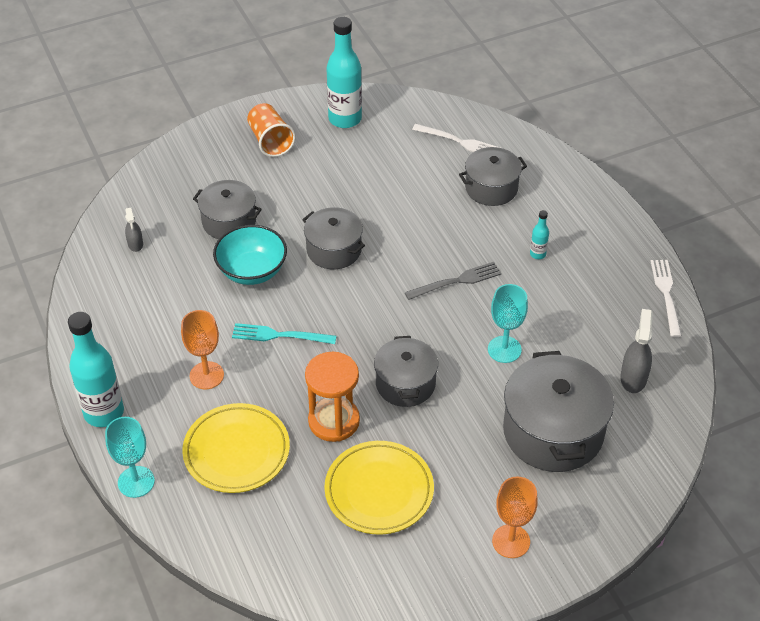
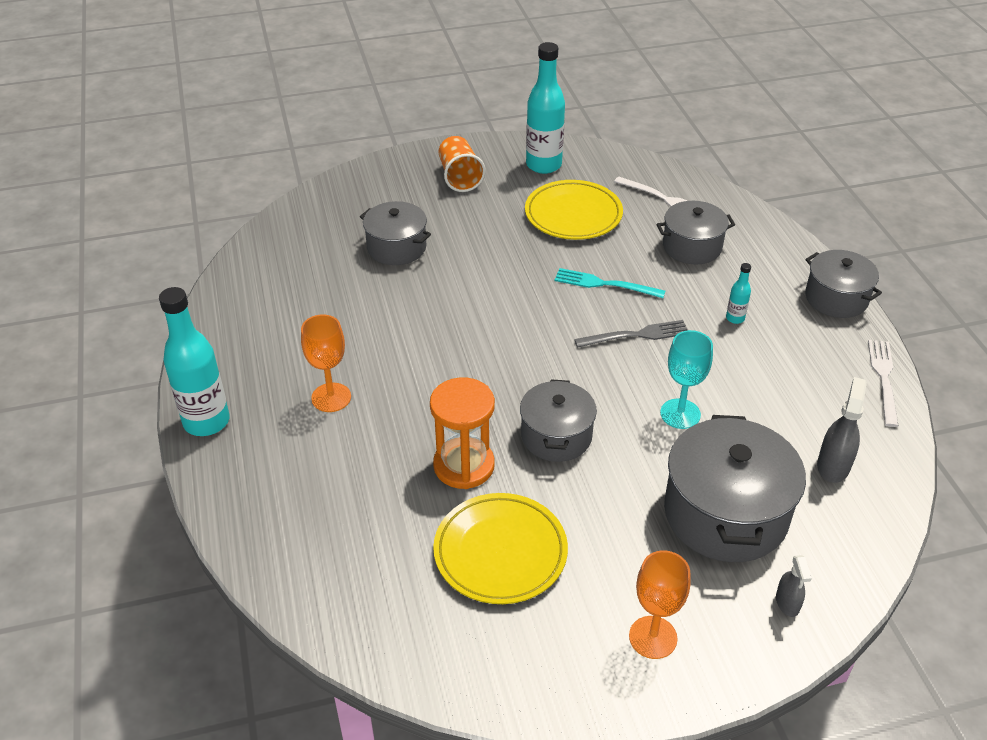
camera: 10 degrees right, 5 degrees down
(135, 244) = (291, 257): grey spray bottle -> grey spray bottle (787, 603)
(136, 482) = (219, 501): turquoise goblet -> none
(236, 451) = (343, 484): yellow plate -> yellow plate (573, 214)
(252, 271) = (409, 298): turquoise bowl -> none
(279, 335) = (422, 366): turquoise fork -> turquoise fork (604, 284)
(334, 250) = (504, 287): grey pot -> grey pot (836, 298)

